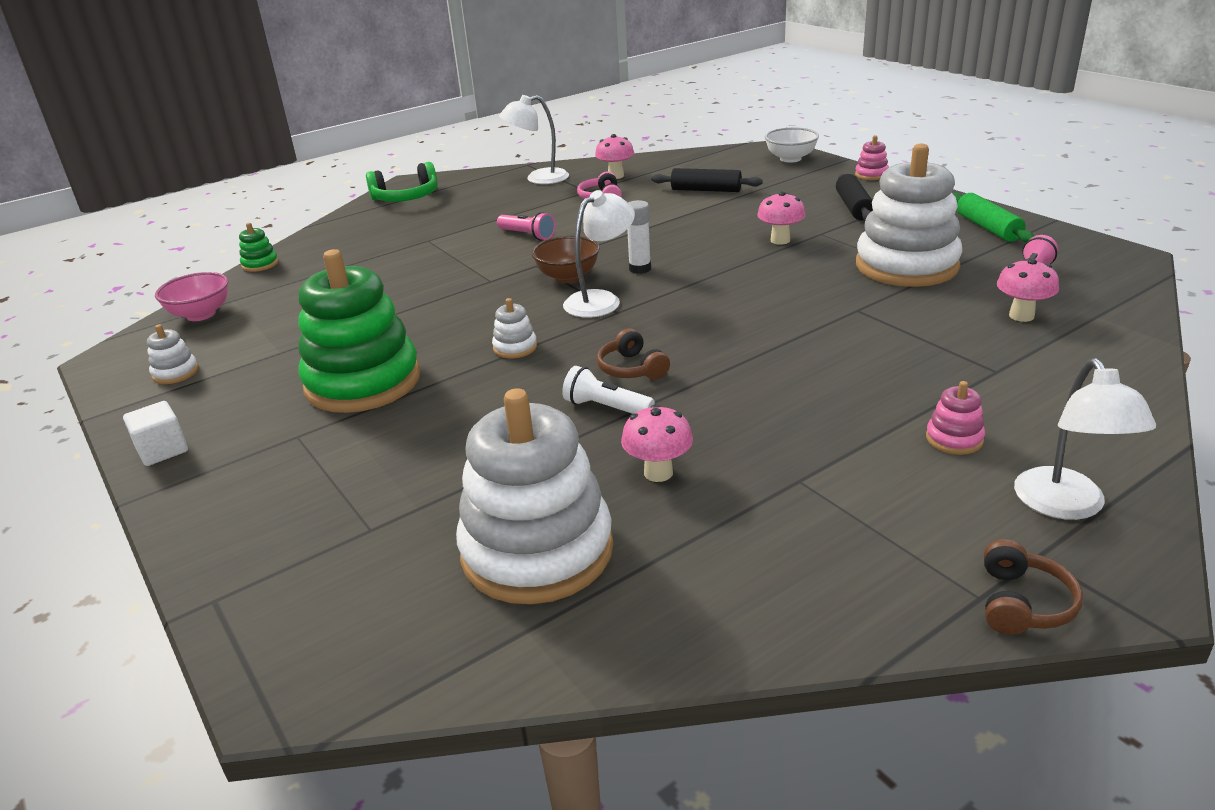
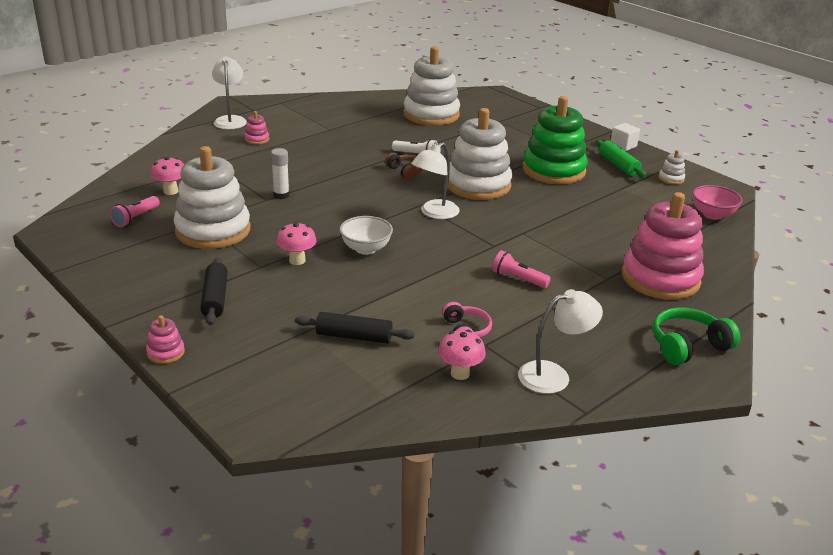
camera: 170 degrees right, 0 degrees up
(260, 264) = (731, 258): green stacking toy -> none
(369, 242) = (660, 278): none -> pink stacking toy
(515, 347) = (478, 185): white stacking toy -> white stacking toy, size x2.49
(568, 277) = (464, 233): brown bowl -> none
(640, 269) = (411, 237): white glue stick -> white glue stick (281, 195)
(658, 473) = (388, 133): pink mushroom -> none
(790, 159) = (242, 397): white bowl -> white bowl (366, 249)
(987, 228) = (120, 265): green rolling pin -> green rolling pin (618, 165)
(1022, 603) = (267, 101): brown headphones -> none

